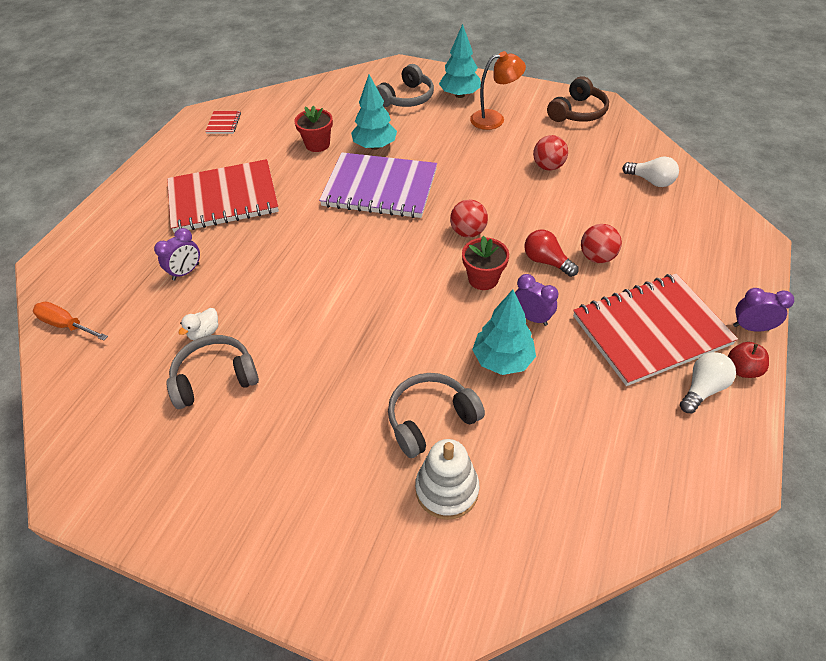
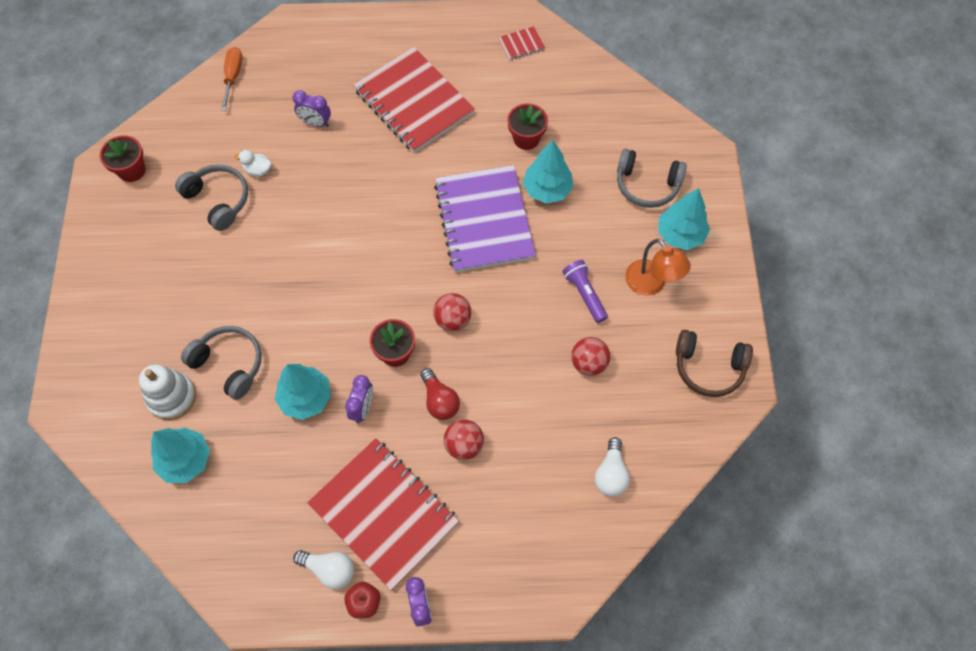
camera: 65 degrees right, 15 degrees up
(105, 458) = (132, 170): none -> red flower pot
(484, 152) = (584, 294): none -> purple flashlight
(536, 494) = (186, 460): none -> turquoise tree
(546, 261) = (439, 400): red light bulb -> red light bulb turned 135 degrees clockwise

